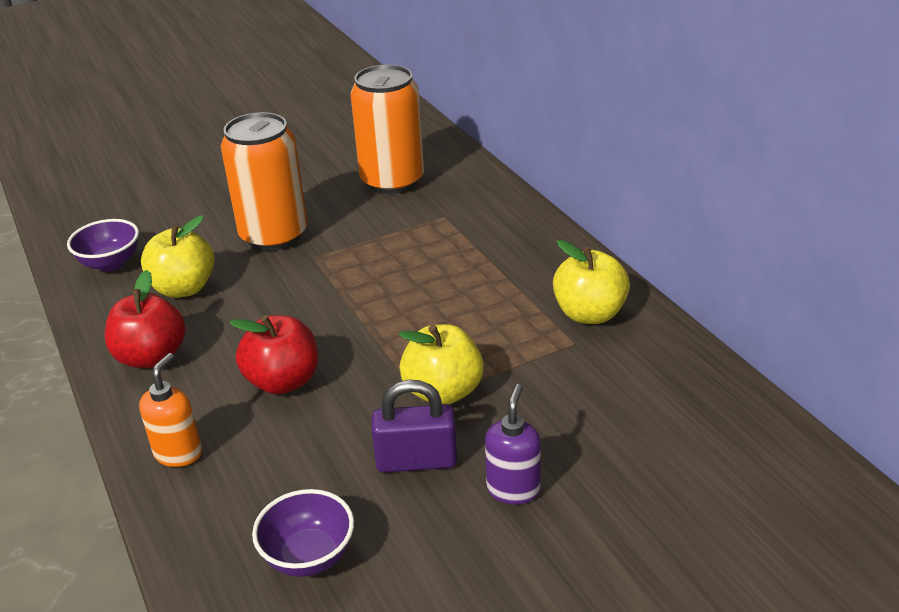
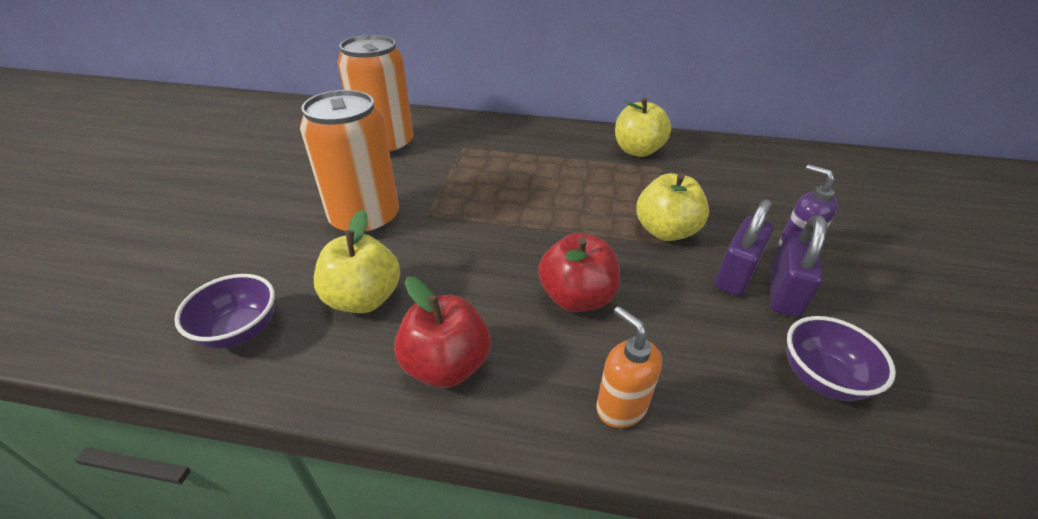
camera: 55 degrees left, 5 degrees up
(419, 501) = (783, 293): none -> purple padlock

